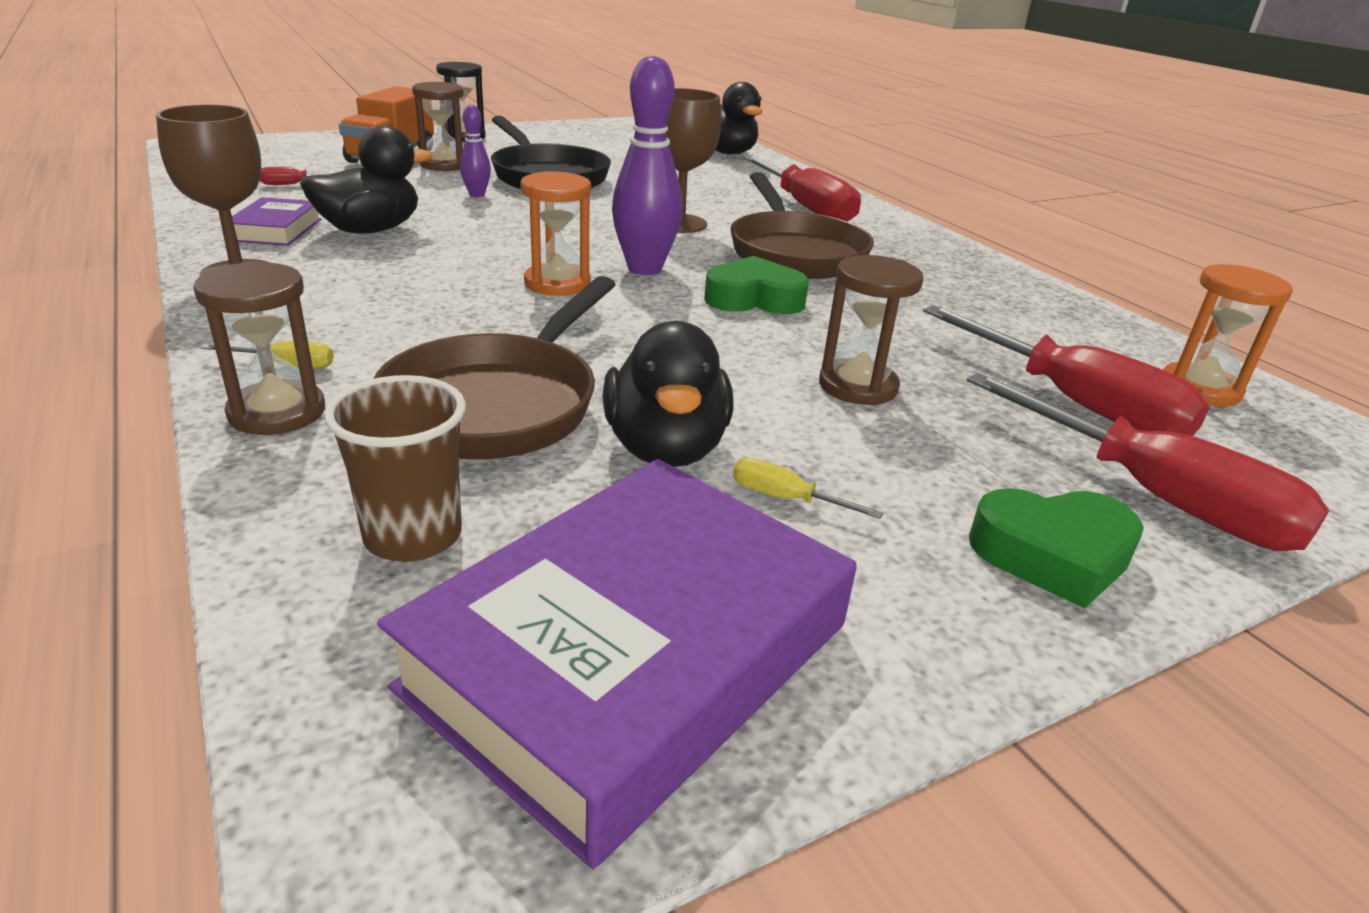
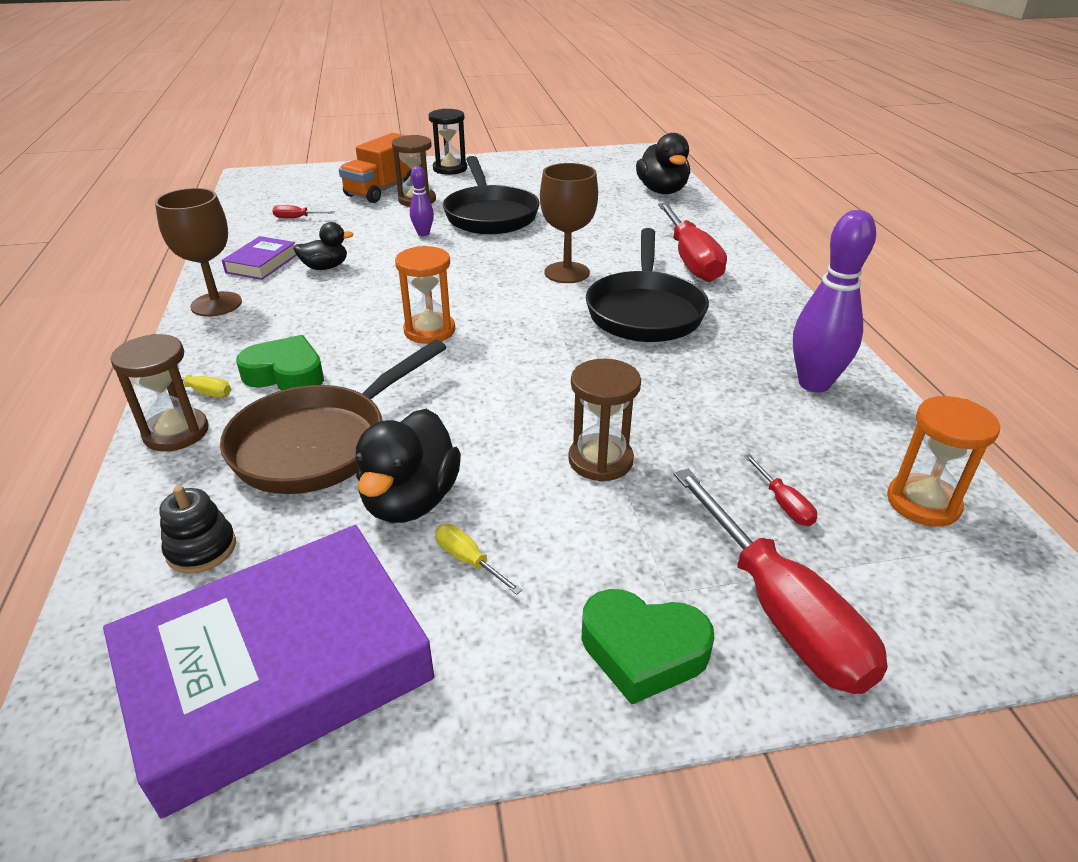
camera: 20 degrees right, 5 degrees up
(370, 230) = (325, 267): black duck -> black duck, size x0.61
(413, 536) = (201, 549): brown cup -> black stacking toy
(644, 269) = (507, 320): purple bowling pin -> purple bowling pin (814, 383)
(754, 299) = (576, 359): green heart -> green heart (286, 374)
(794, 252) = (645, 311): brown pan -> black pan
(1077, 404) = (784, 504): red screwdriver -> red screwdriver, size x0.41

